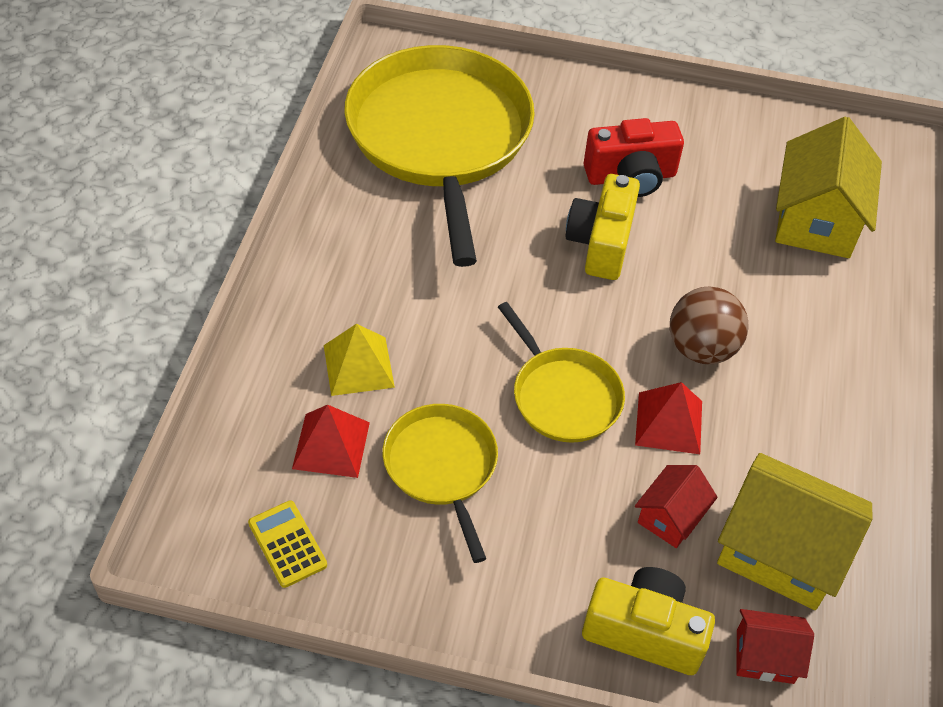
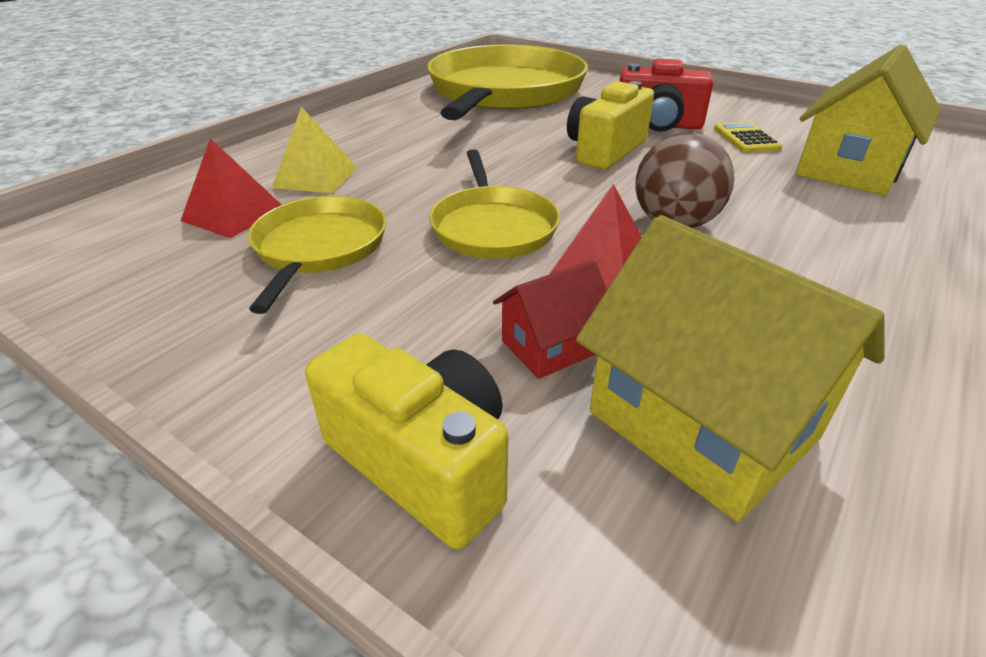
camera: 25 degrees right, 15 degrees down
(287, 544) = (106, 266): yellow calculator -> yellow calculator (746, 138)
(765, 656) = (609, 567): red house -> none

